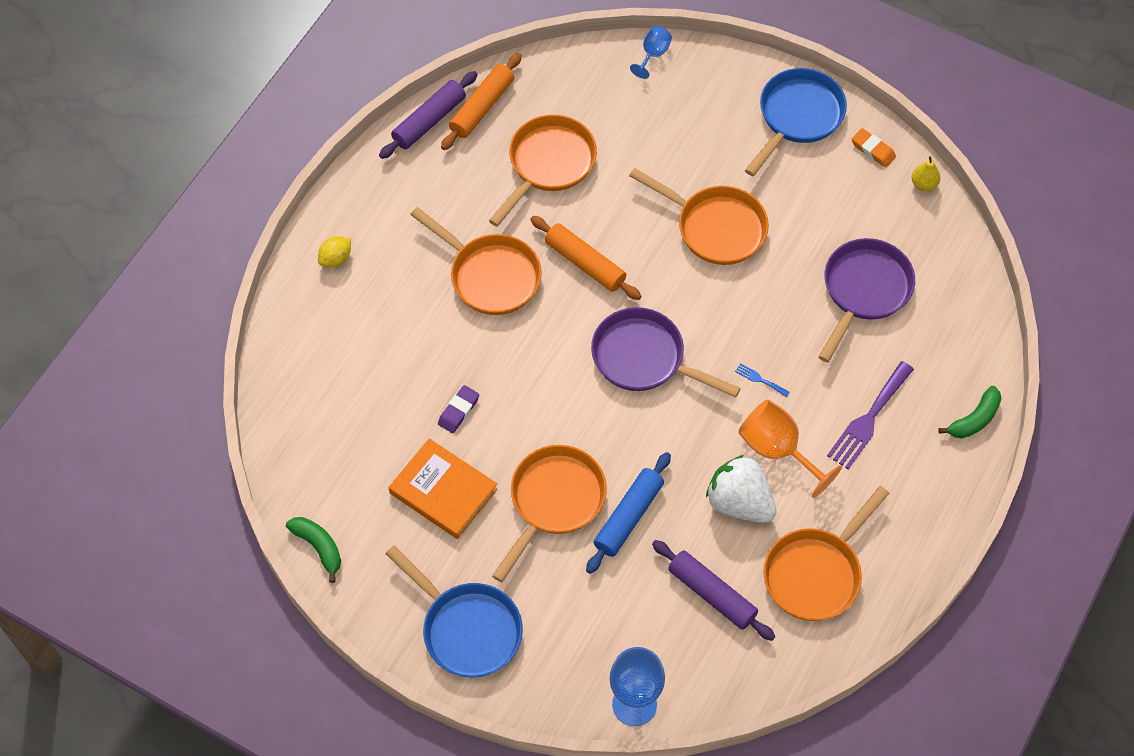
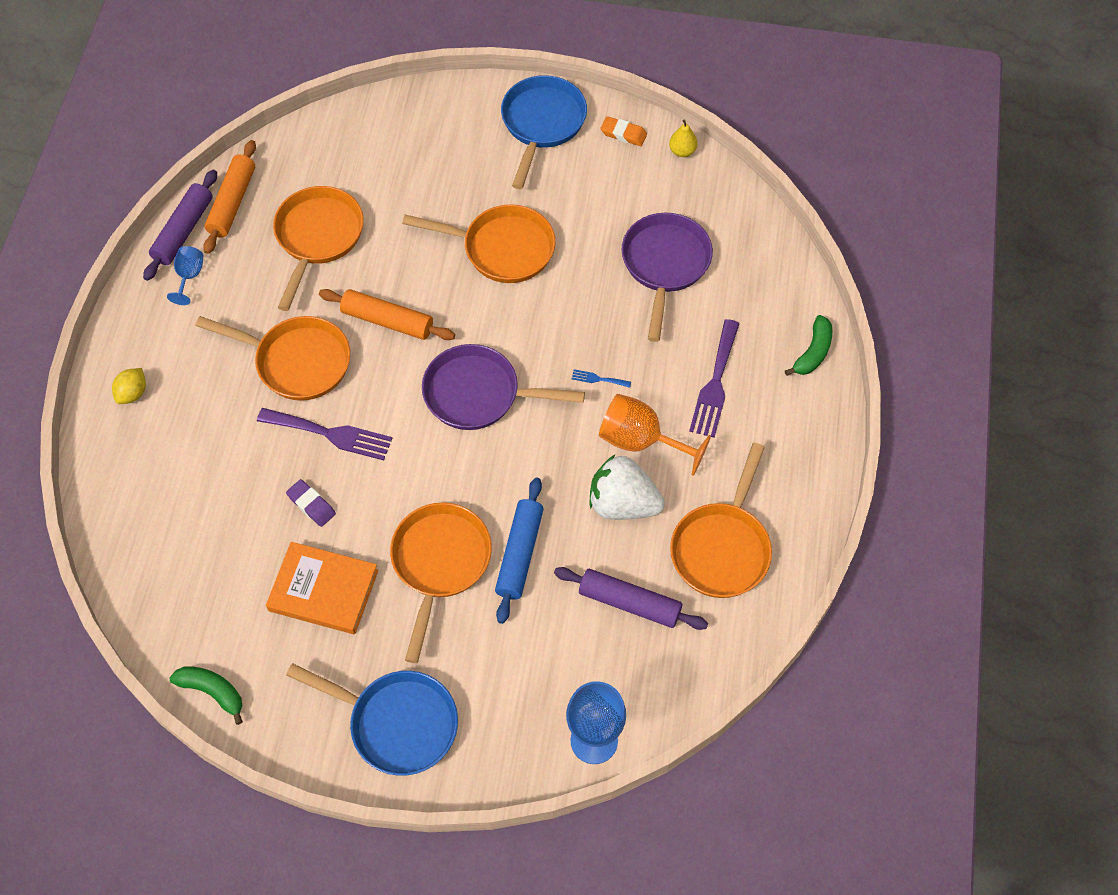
camera: 20 degrees left, 0 degrees up
(458, 411) = (311, 505): purple eraser -> purple eraser turned 60 degrees counterclockwise
(497, 352) = (330, 434): none -> purple fork
(653, 54) = (383, 106): blue goblet -> blue goblet (189, 276)

